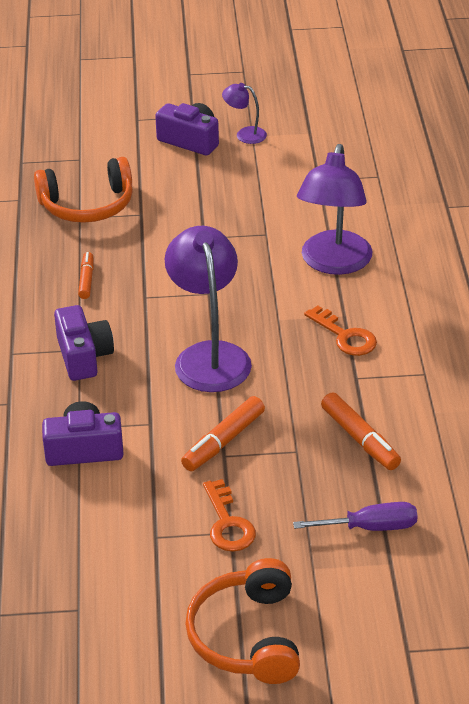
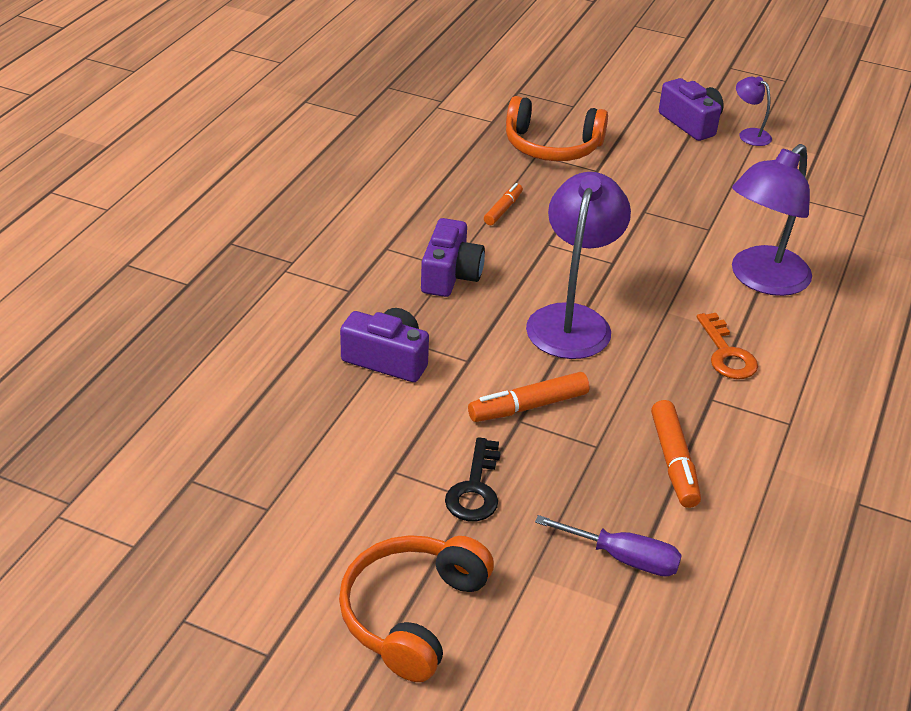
camera: 25 degrees right, 0 degrees up
(228, 523) = (475, 488): orange key -> black key

